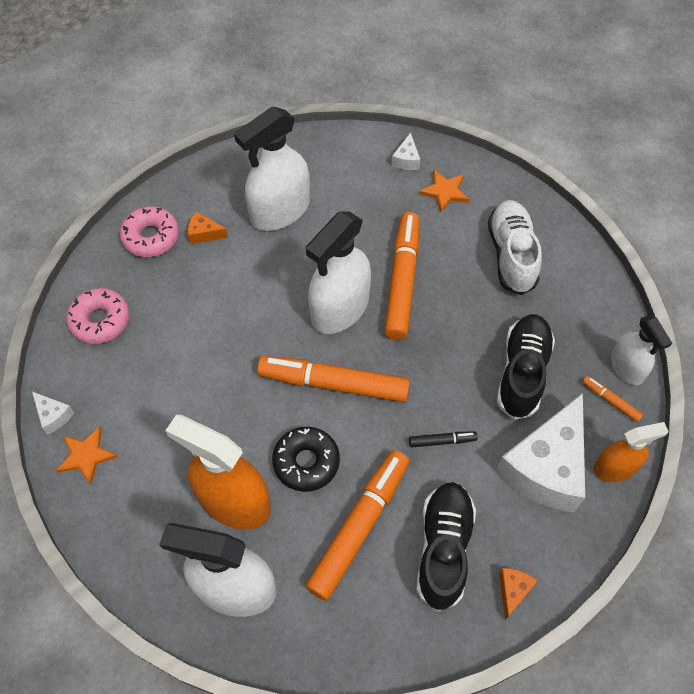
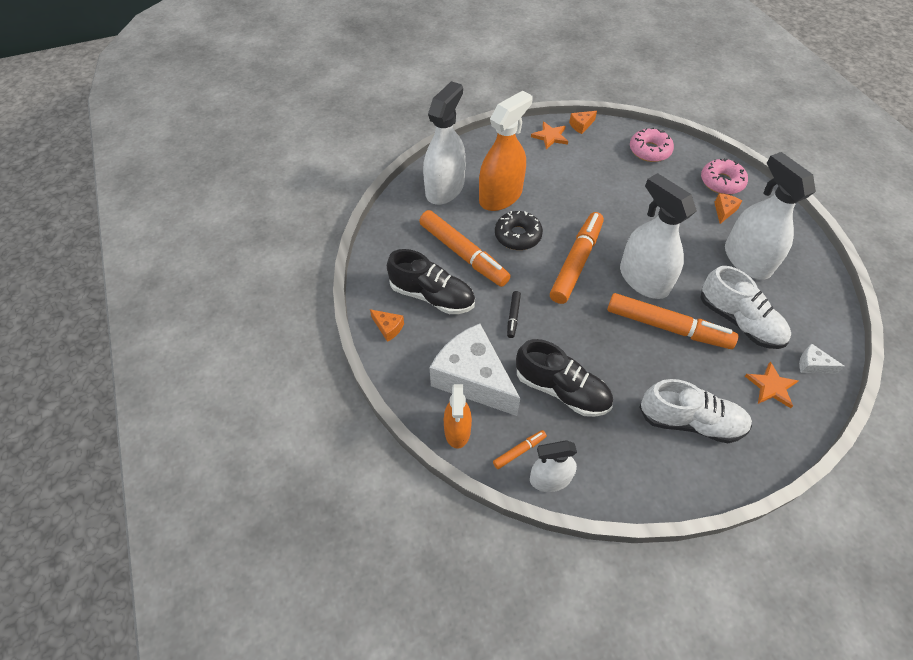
camera: 105 degrees right, 5 degrees down
(53, 416) = (581, 125): white cheese -> orange cheese
(371, 217) = (739, 321): none -> white shoe

